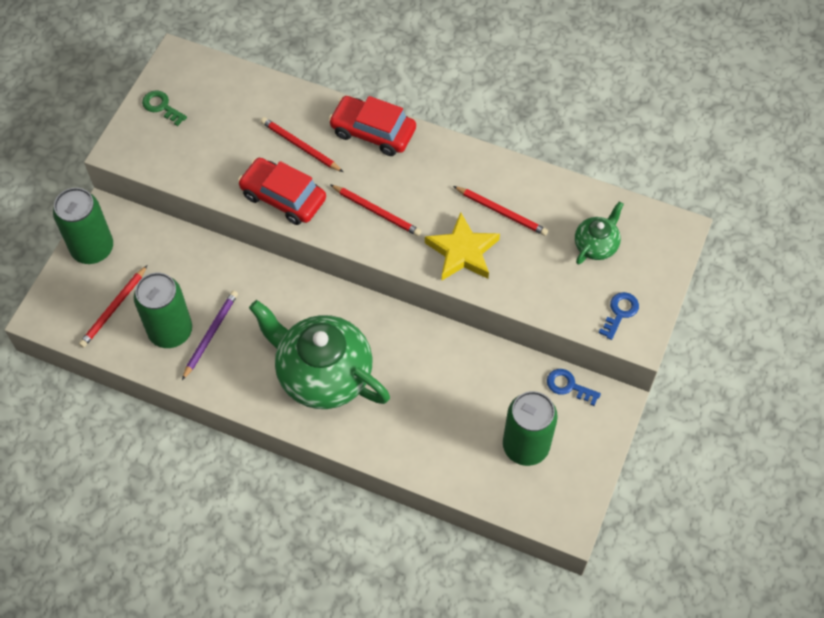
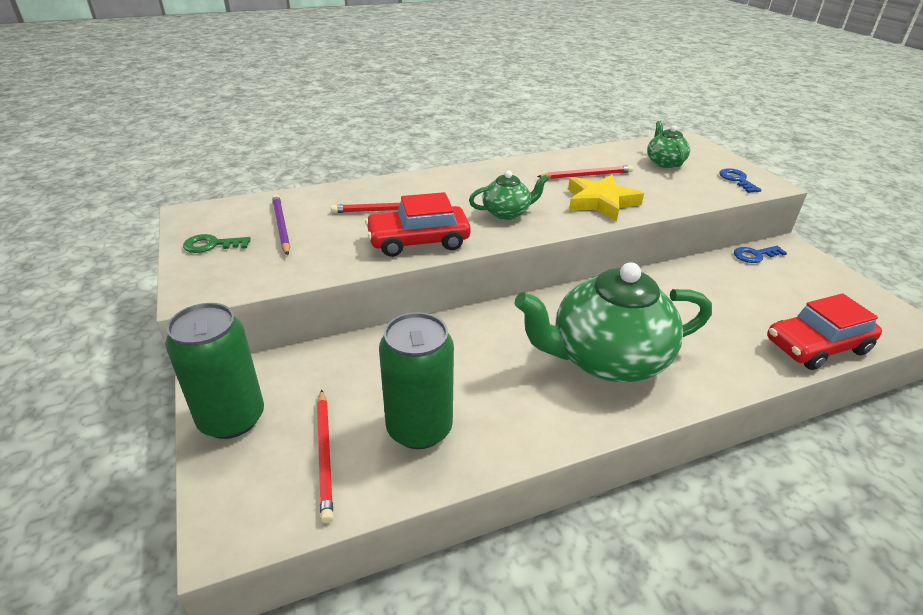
camera: 45 degrees left, 25 degrees down
(210, 334) = (465, 402): purple pencil -> purple pencil (281, 226)
(373, 132) = (433, 181): red car -> red car (816, 346)
(377, 211) = (507, 213): red pencil -> green teapot
(525, 446) = (801, 300): green can -> none

